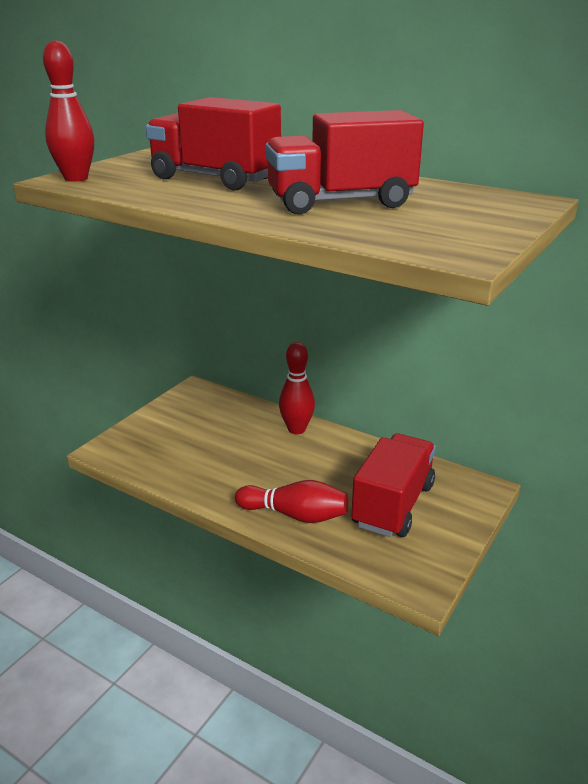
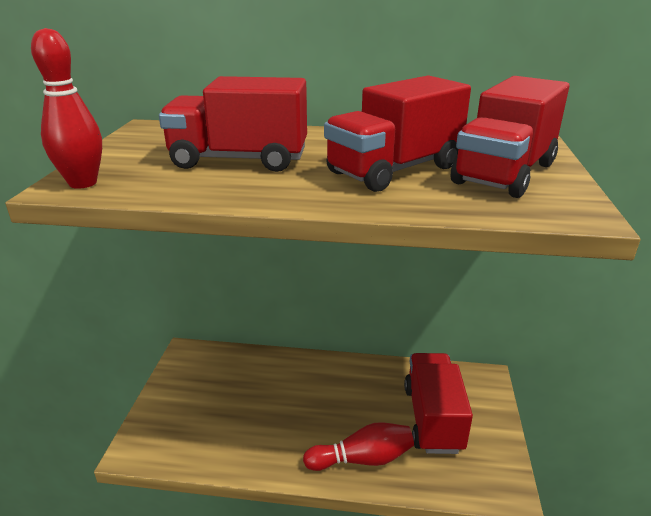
camera: 25 degrees left, 0 degrees up
(296, 429) = (306, 367): red bowling pin -> none
(445, 219) = (504, 173): none -> red truck

